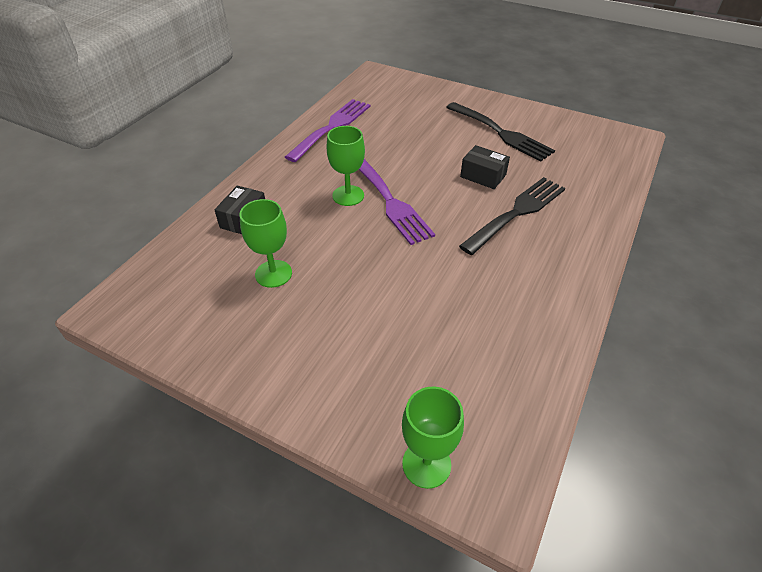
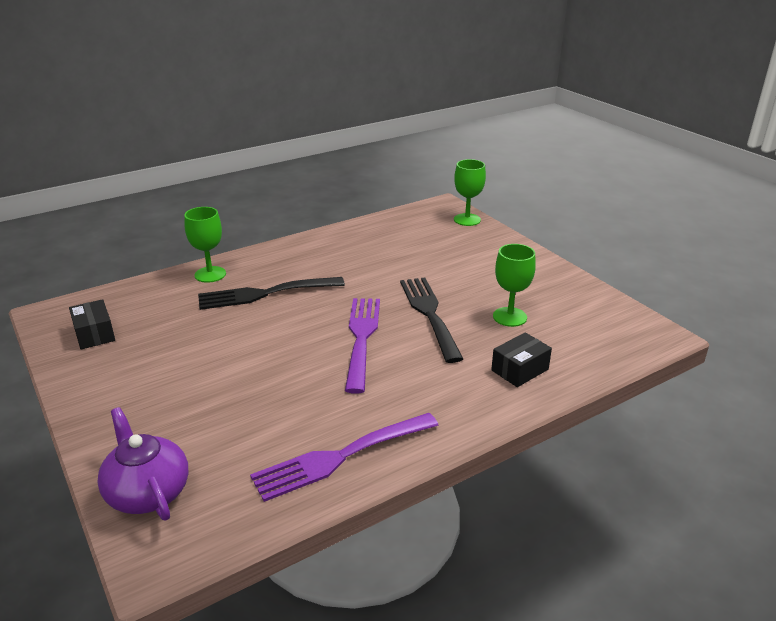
camera: 150 degrees left, 15 degrees down
(348, 195) = (397, 357): green goblet -> green goblet (210, 274)
(411, 87) = (148, 492): none -> purple teapot
(483, 176) = (246, 330): black box -> black box (94, 334)
(501, 133) = (155, 366): black fork -> black fork (429, 314)

